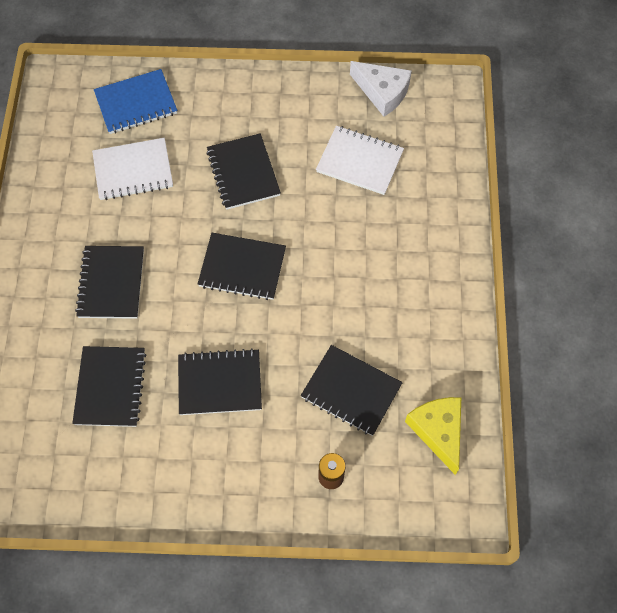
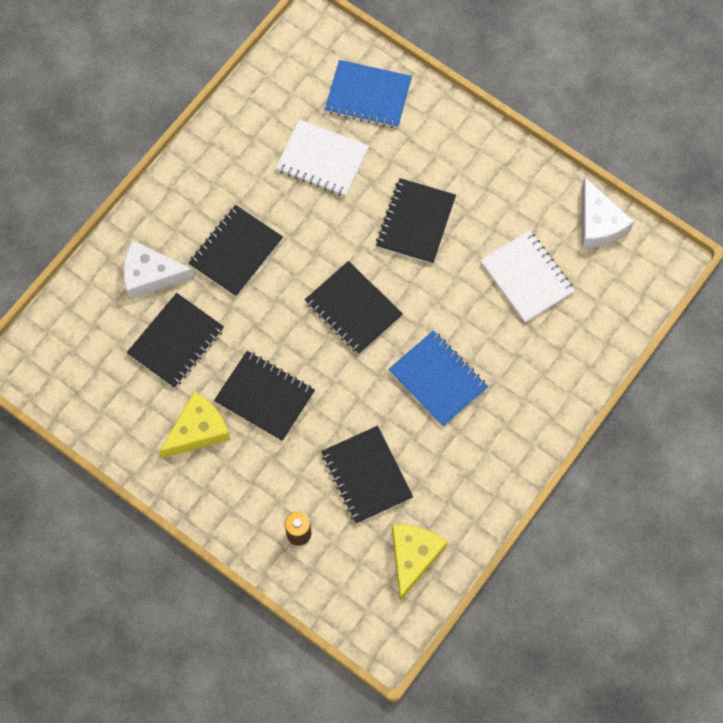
camera: 35 degrees right, 5 degrees up
(49, 346) = (151, 275): none -> white cheese
(182, 448) = (198, 430): none -> yellow cheese
(350, 279) = (438, 379): none -> blue notebook

